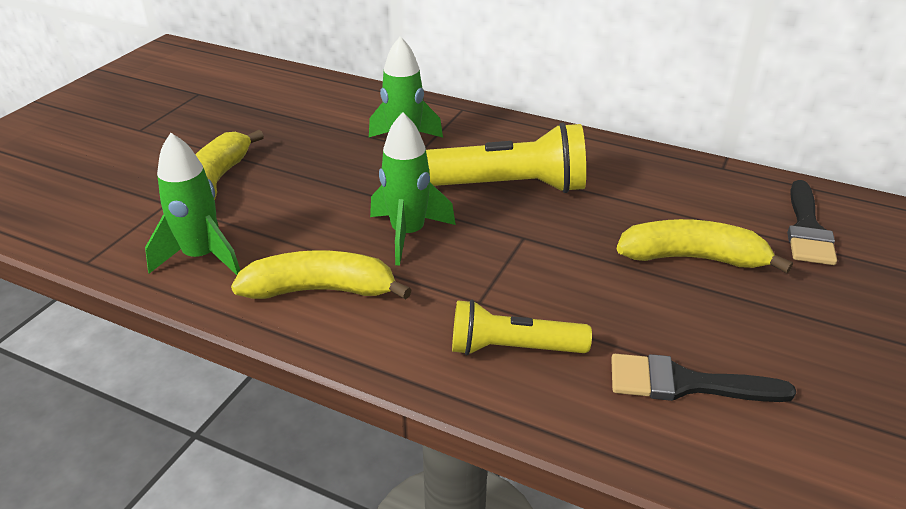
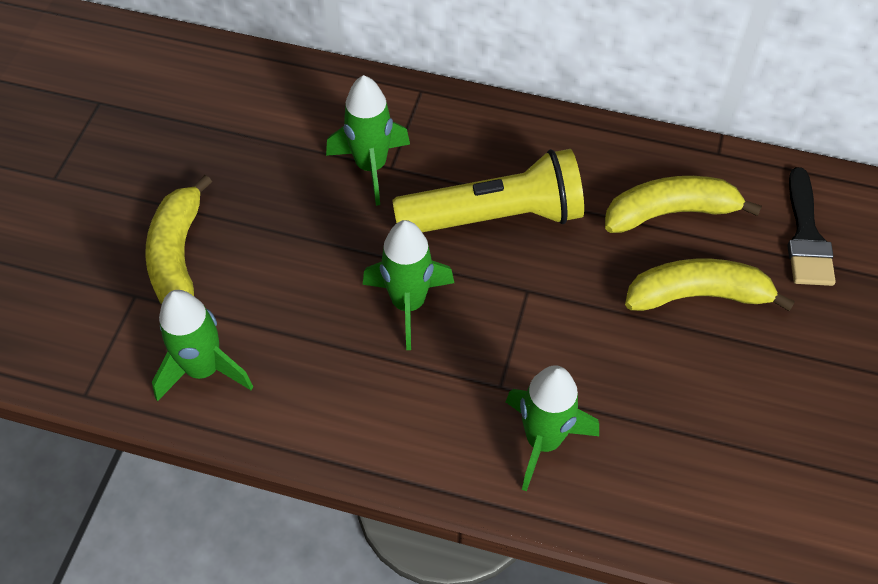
camera: 10 degrees left, 20 degrees up
(320, 290) = (341, 396): yellow banana -> yellow banana (670, 212)
(512, 348) = (543, 441): yellow flashlight -> green rocket
(685, 383) = (704, 457): black brush -> none

